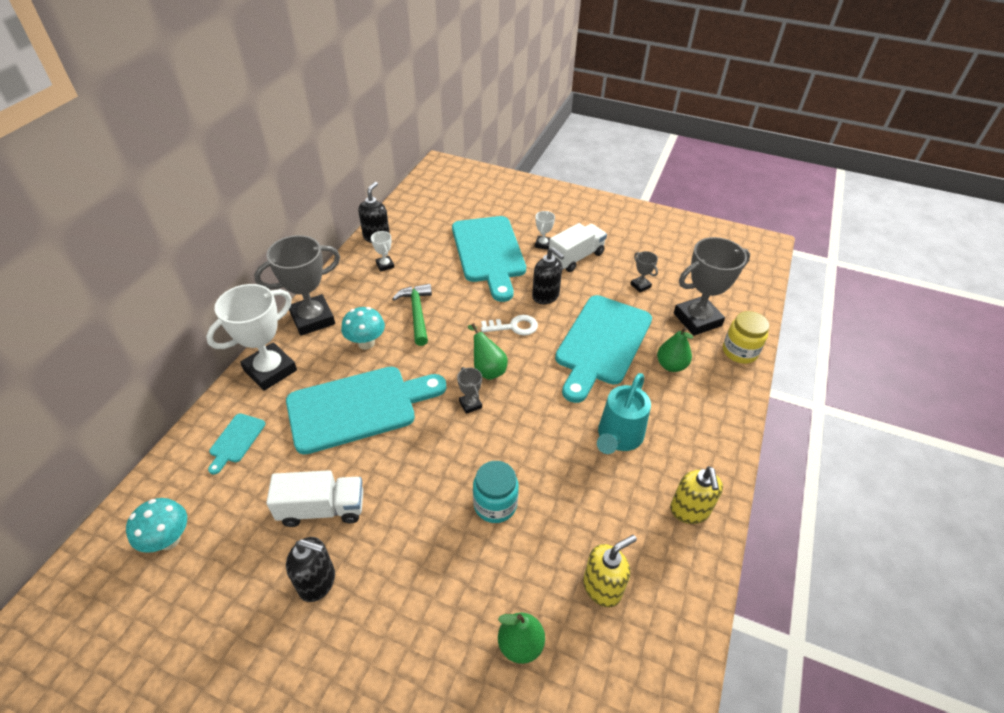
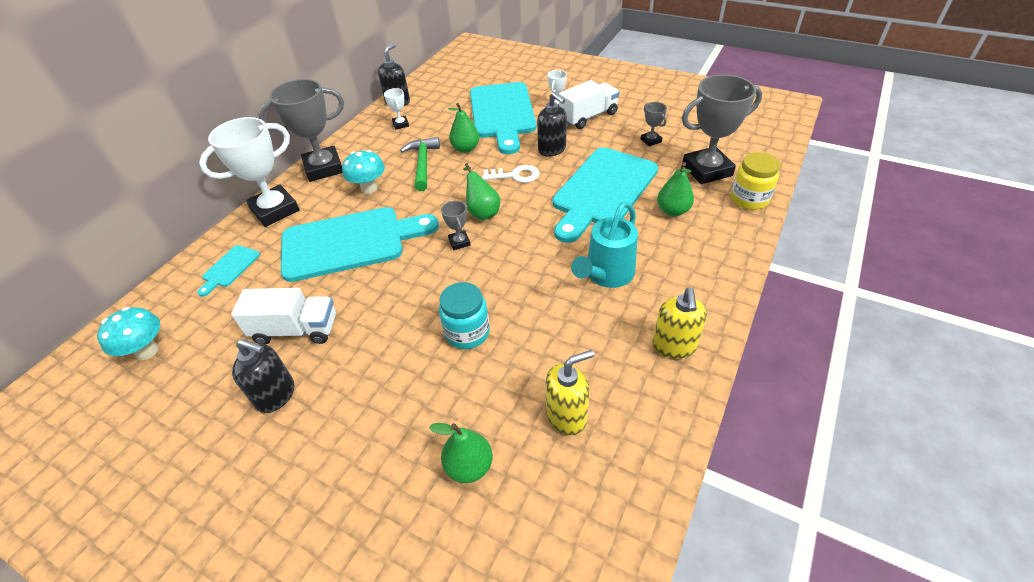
camera: 10 degrees right, 0 degrees up
(458, 295) = (466, 149): none -> green pear

